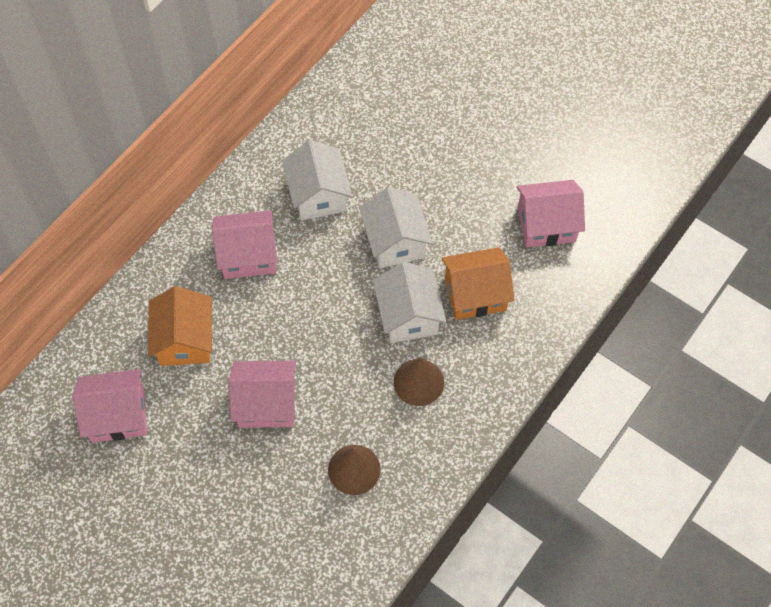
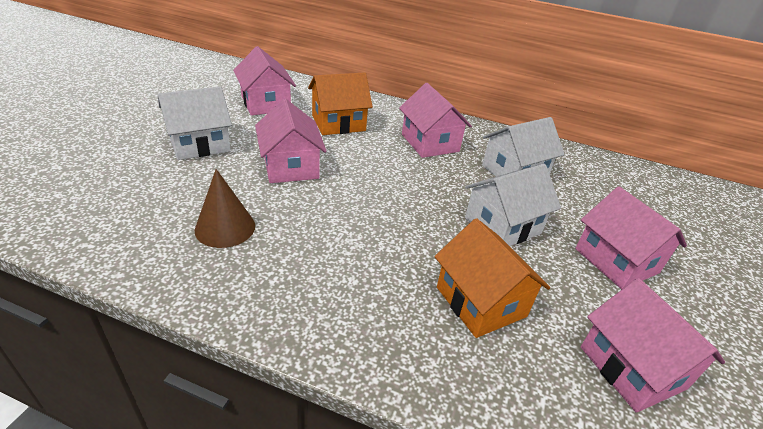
camera: 70 degrees right, 25 degrees down
(408, 315) = (422, 246): white house -> white house (200, 144)
(418, 382) = (342, 265): brown cone -> none
(453, 175) = (616, 261): none -> pink house

